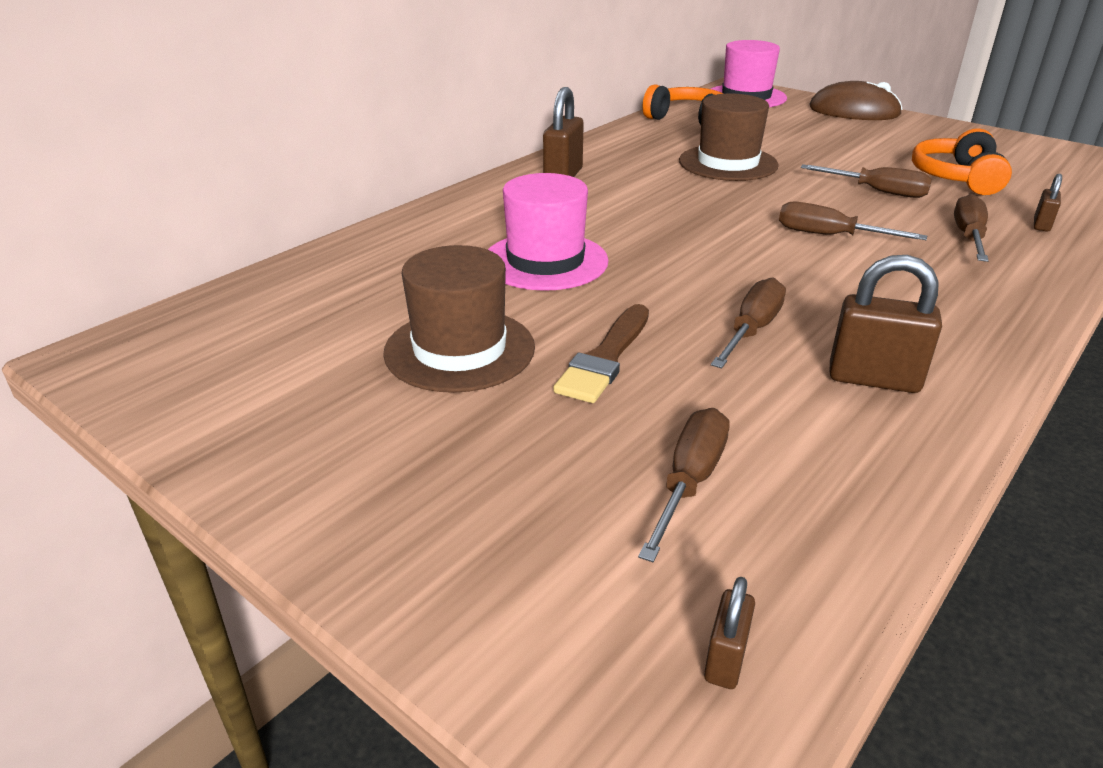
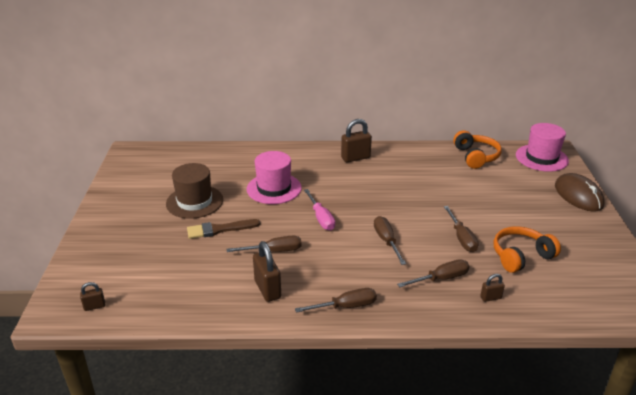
camera: 50 degrees right, 0 degrees up
(689, 481) = (165, 272): brown screwdriver -> brown screwdriver (346, 306)
(700, 257) = (321, 218): none -> pink screwdriver
(728, 163) = (434, 188): brown hat -> none

